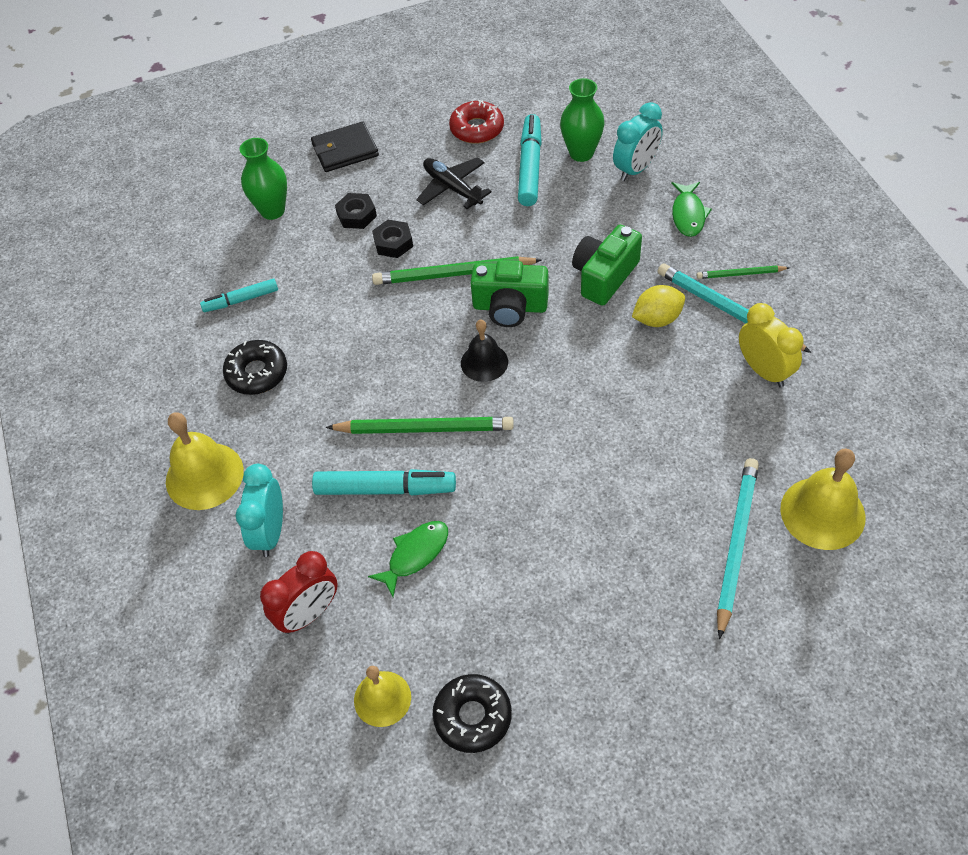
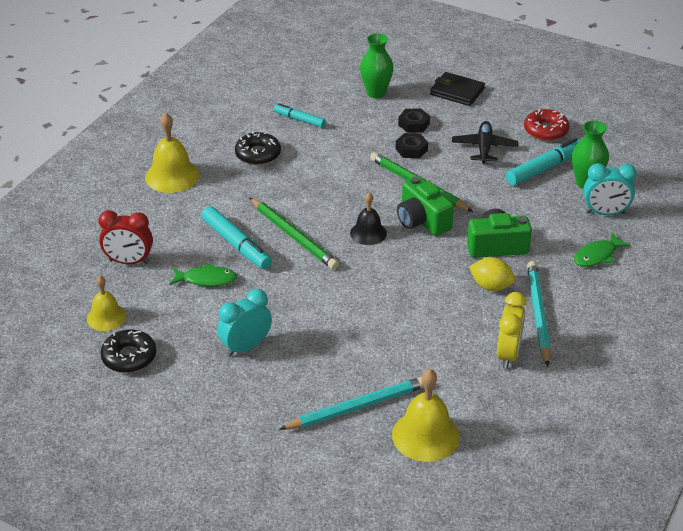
camera: 45 degrees right, 15 degrees down
(270, 532) = (163, 219): turquoise clock -> turquoise clock (246, 347)
(740, 274) = (577, 304): green pencil -> none

